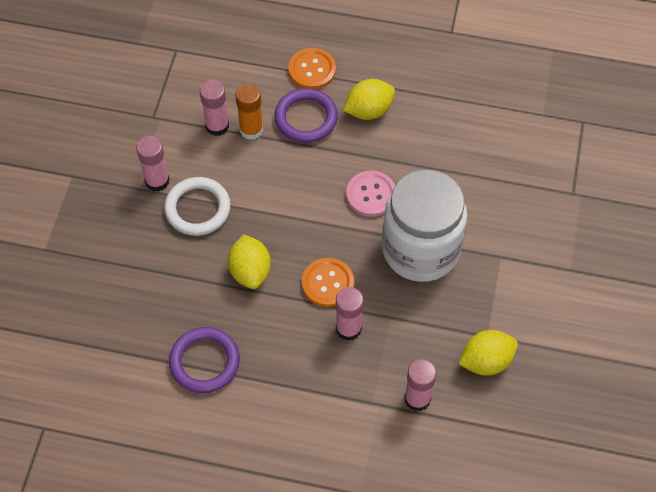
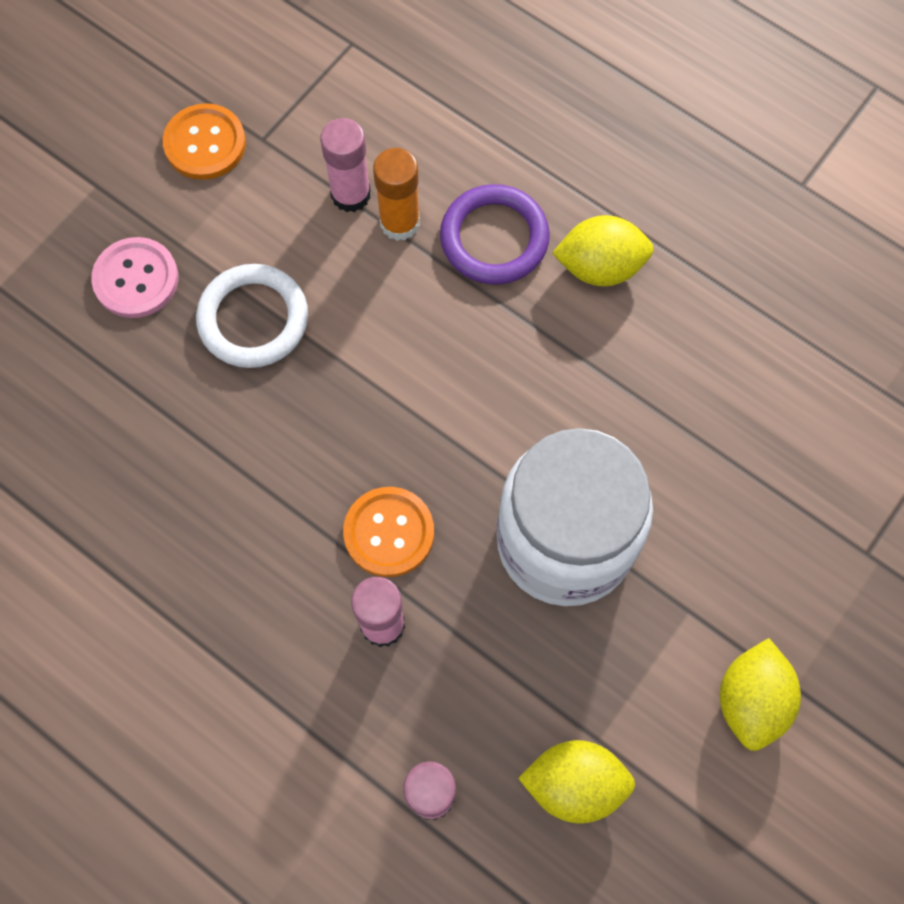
camera: 25 degrees right, 10 degrees up
(157, 181) = (216, 247): pink glue stick -> none
(204, 362) = (137, 578): purple ring -> none
(250, 271) = (280, 459): yellow lemon -> yellow lemon (751, 700)
(312, 70) = (544, 161): orange button -> orange button (205, 143)
(371, 195) = (532, 412): pink button -> pink button (136, 279)

